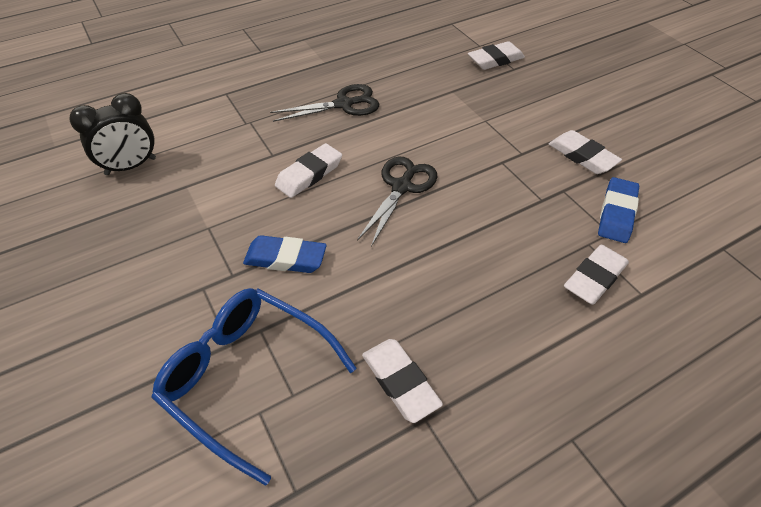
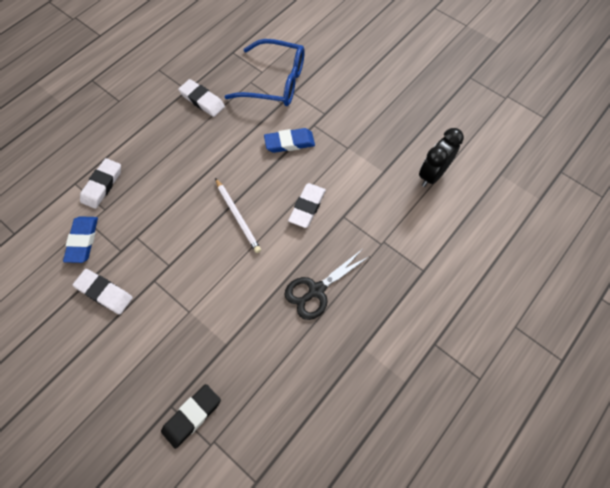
camera: 160 degrees right, 15 degrees up
(402, 187) = (238, 216): black scissors -> white pencil
(495, 60) = (192, 416): white eraser -> black eraser

